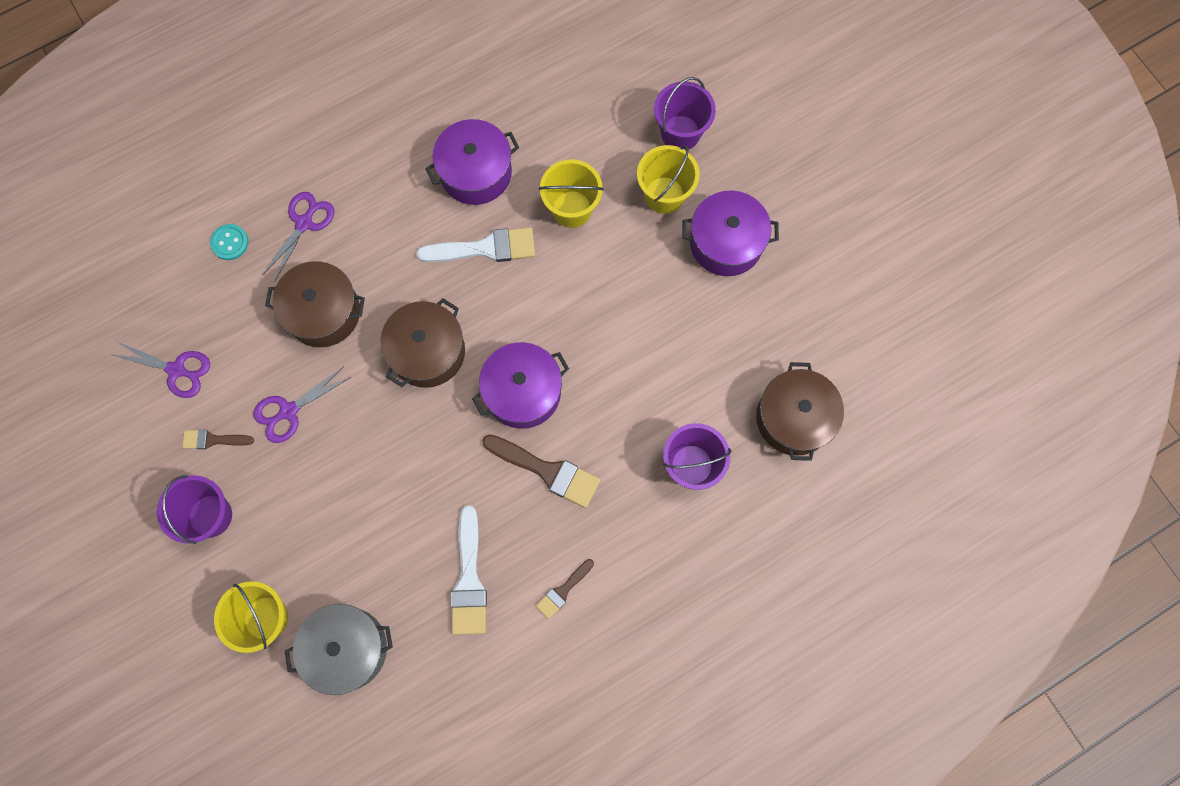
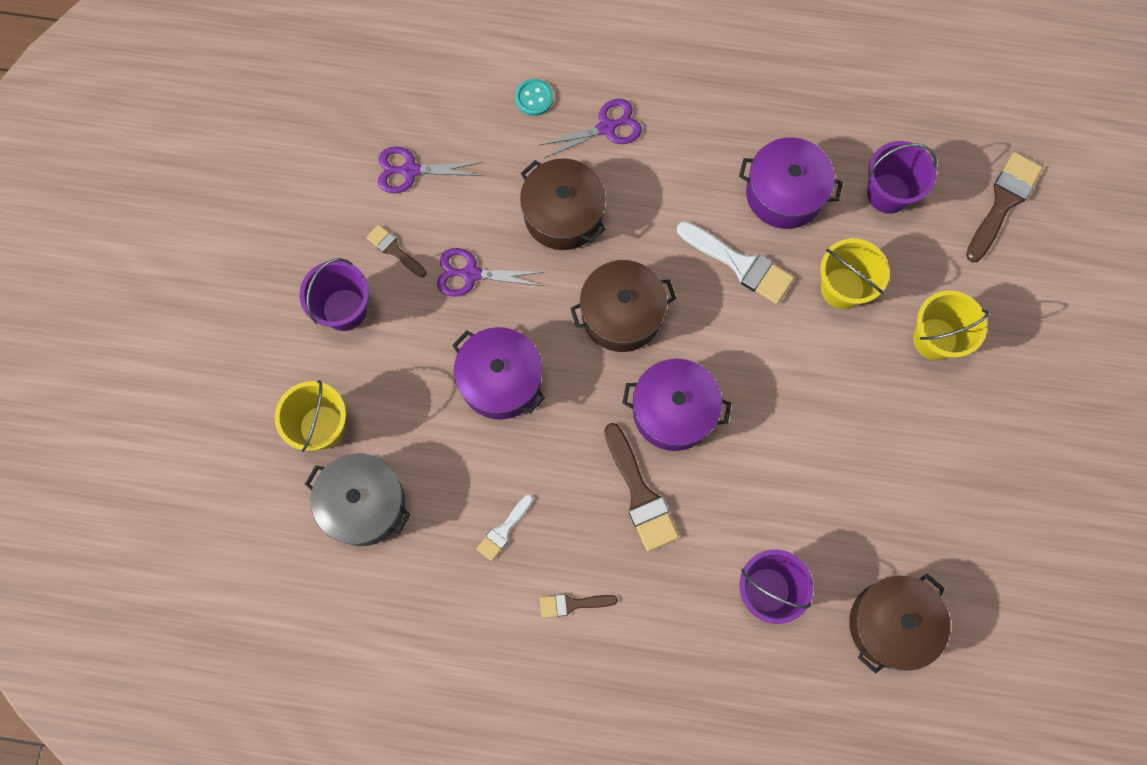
camera: 40 degrees right, 0 degrees up
(176, 370) = (410, 170): purple scissors -> purple scissors turned 120 degrees clockwise
(469, 579) = (504, 530): white brush -> white brush, size x0.57
(634, 63) = (1003, 202): none -> brown brush
(680, 133) = (995, 295): purple bucket -> purple bucket (888, 193)
(726, 243) = (956, 423): purple pot -> purple pot (500, 380)

